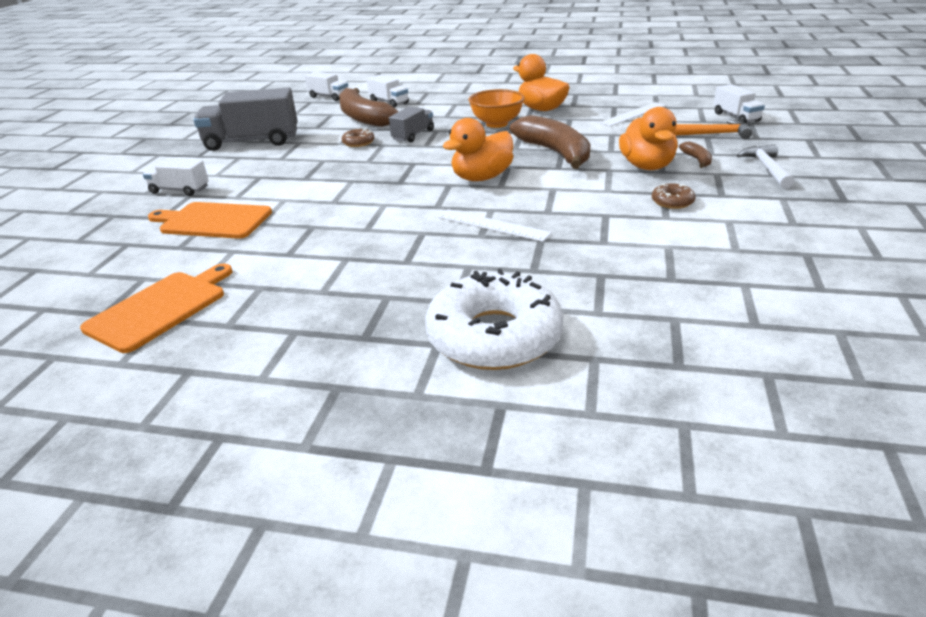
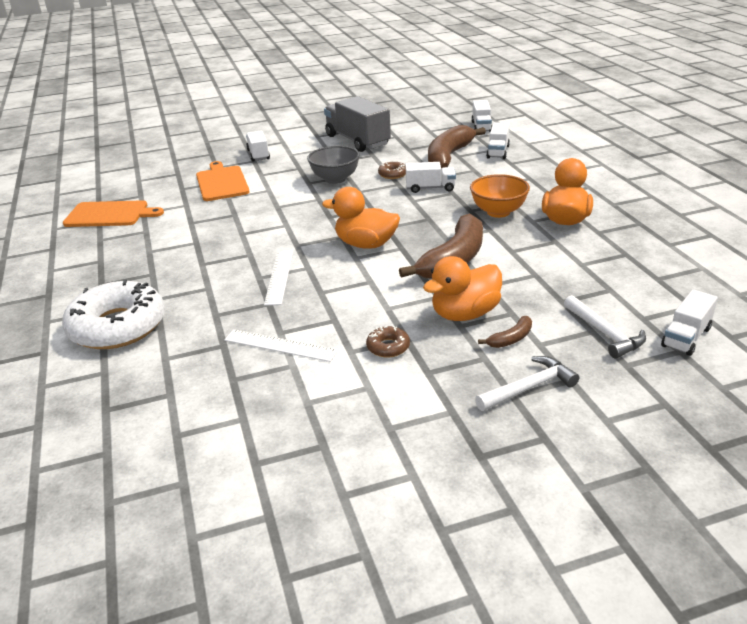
camera: 60 degrees right, 0 degrees up
(321, 166) = (335, 179): none -> grey bowl
(413, 135) = (430, 188): grey truck -> white truck
(633, 114) = (613, 271): white ruler -> white ruler (280, 345)
(713, 134) = (604, 333): orange hammer -> white hammer

